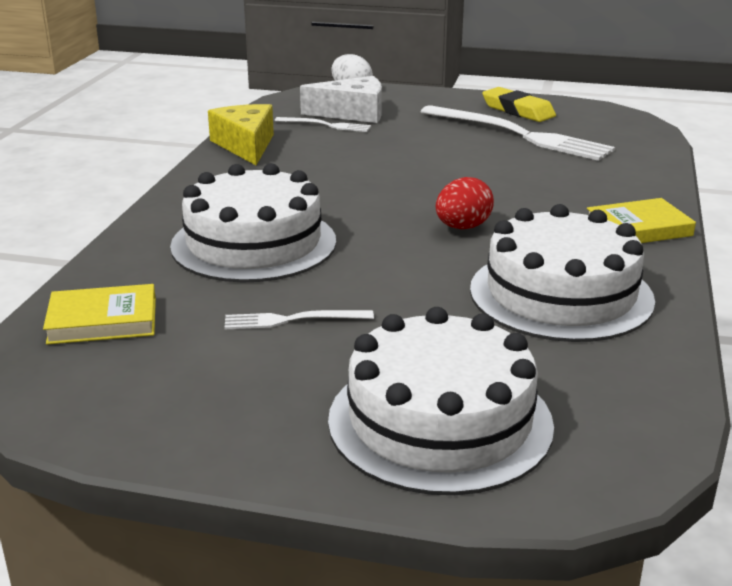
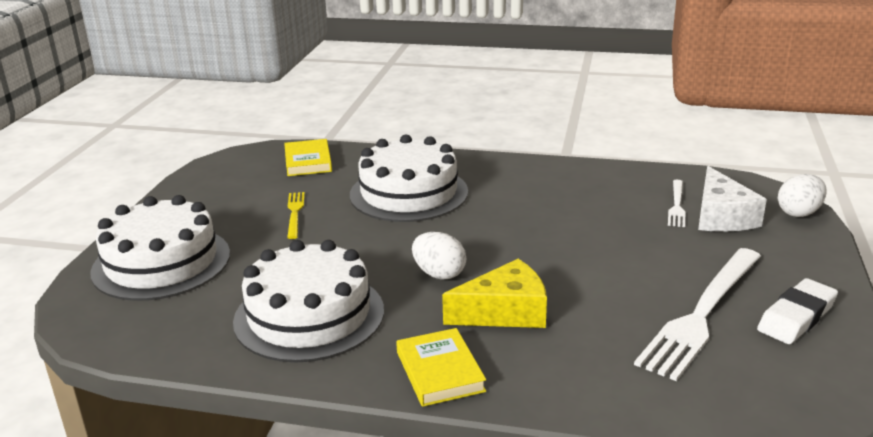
camera: 90 degrees right, 0 degrees up
(246, 145) = (606, 175): yellow cheese -> yellow cheese (505, 312)
(294, 320) = (295, 213): white fork -> yellow fork
(462, 227) = (439, 274): red egg -> white egg
(518, 110) = (796, 317): yellow eraser -> white eraser

